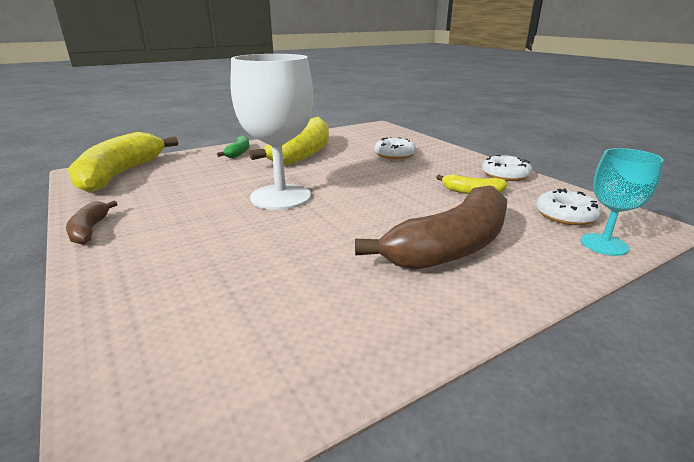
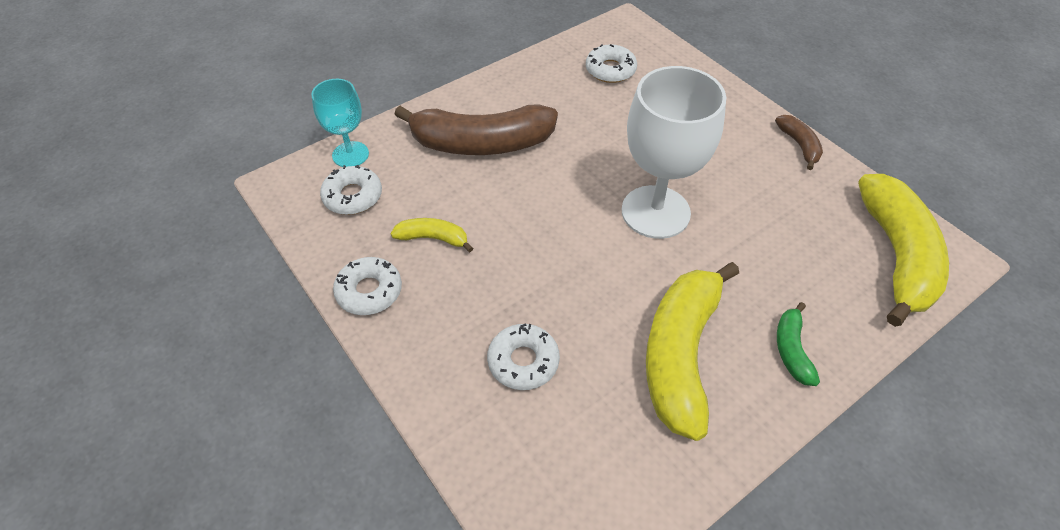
camera: 175 degrees right, 25 degrees up
(247, 333) = (610, 70): none -> white donut
(451, 247) = (481, 143): brown banana -> brown banana turned 135 degrees counterclockwise

